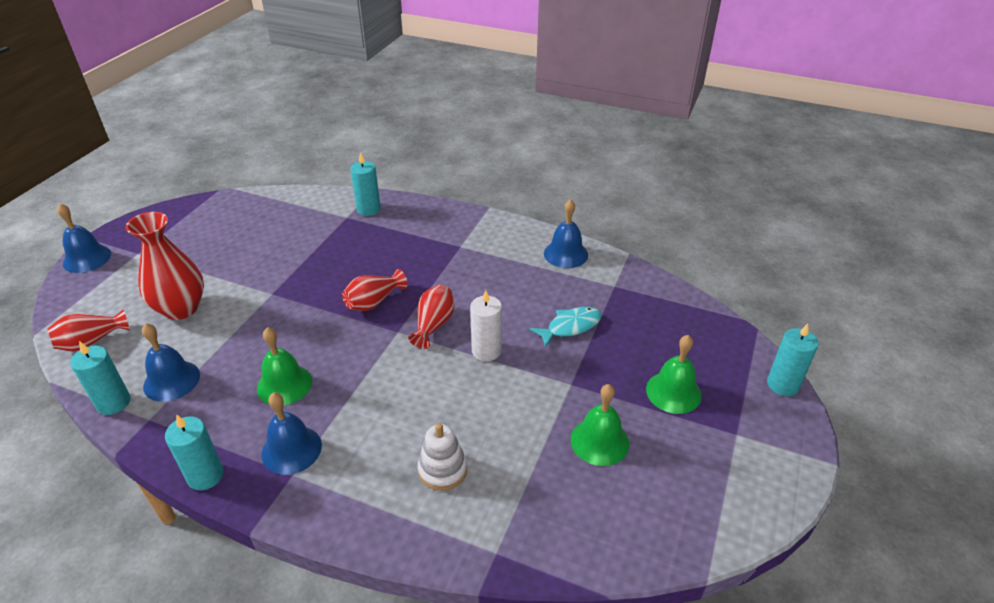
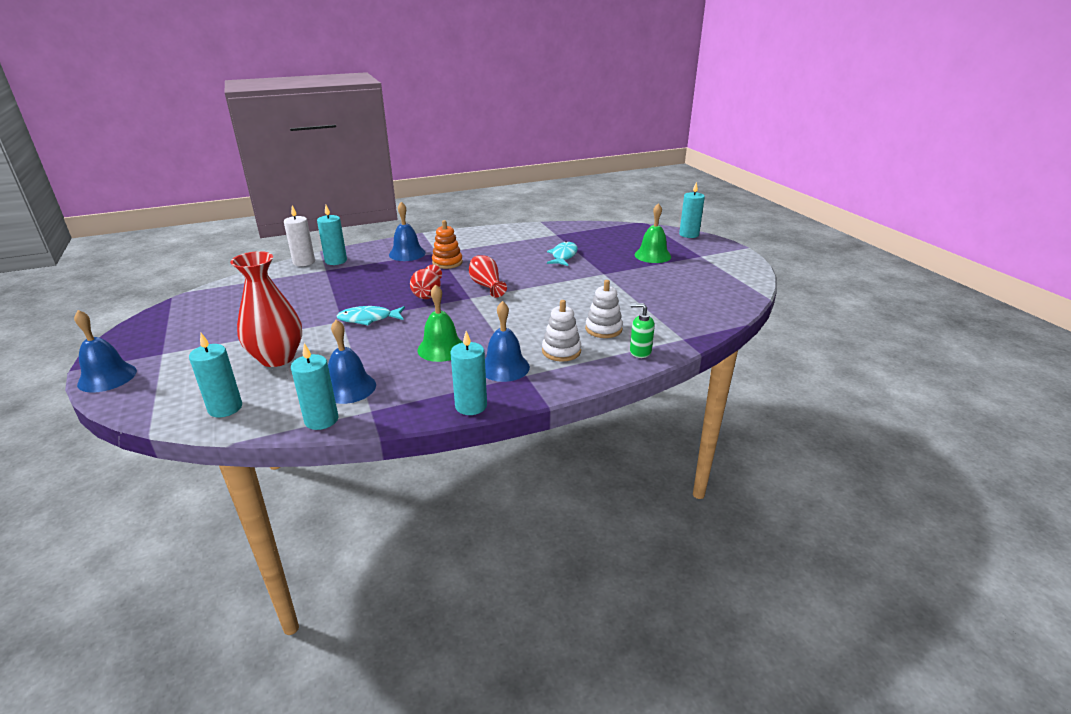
camera: 45 degrees left, 10 degrees down
(91, 341) = (225, 408): red vase -> turquoise candle
(290, 305) = (368, 319): none -> turquoise fish
(362, 468) = (561, 351): none -> white stacking toy
(425, 533) = (640, 352): none -> green soap dispenser
(448, 267) = (447, 262): none -> orange stacking toy
(486, 351) = (538, 282): white candle -> white candle (304, 262)
(566, 254) = (507, 233): blue bell -> blue bell (407, 253)
(599, 441) = (654, 284): green bell -> none

